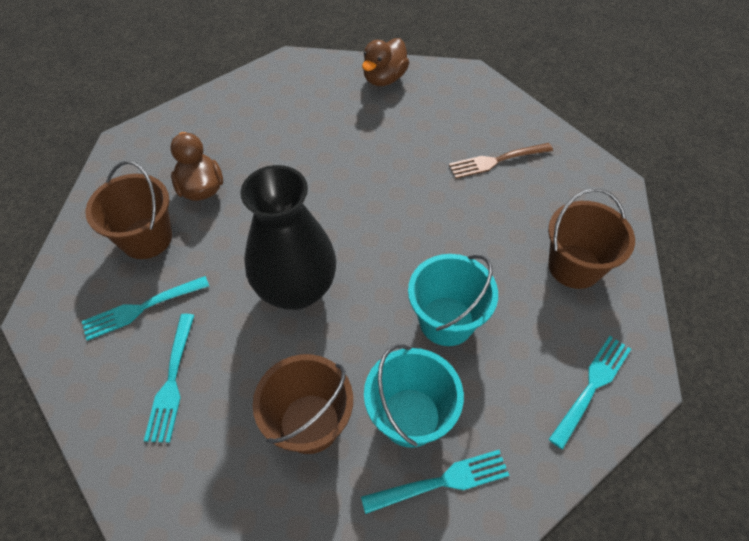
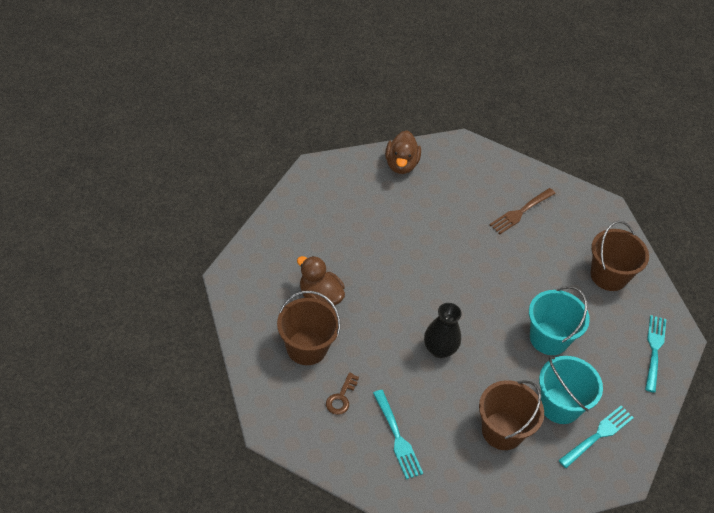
camera: 30 degrees left, 5 degrees down
(142, 308) = (341, 397): turquoise fork -> brown key
(296, 289) = (439, 349): black vase -> black vase, size x0.57

